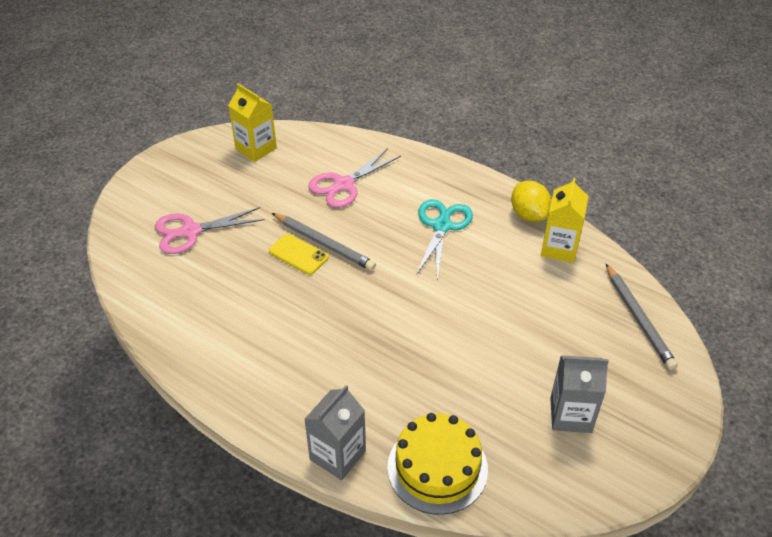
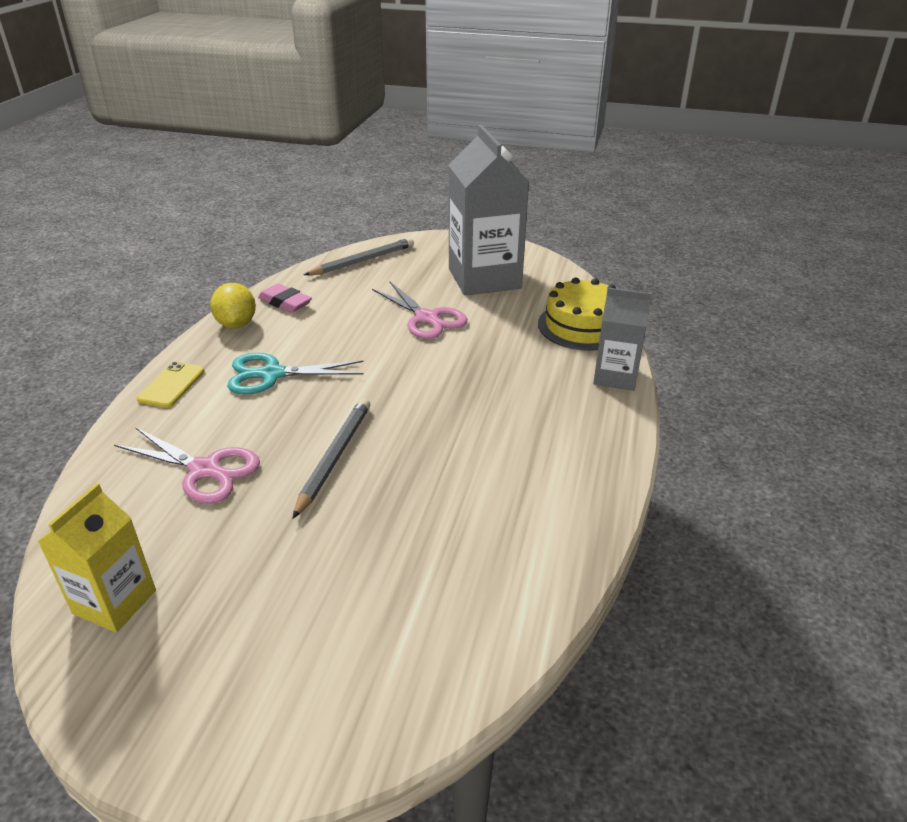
camera: 110 degrees left, 10 degrees down
(191, 231) = (357, 610): pink scissors -> pink scissors (427, 318)
(298, 254) = (363, 474): yellow phone -> yellow phone (171, 385)
(528, 214) = (236, 324): yellow lemon -> yellow lemon turned 60 degrees counterclockwise
(559, 248) = (285, 302): yellow carton -> pink eraser
(570, 415) = (484, 278): grey carton -> grey carton, size x1.79

